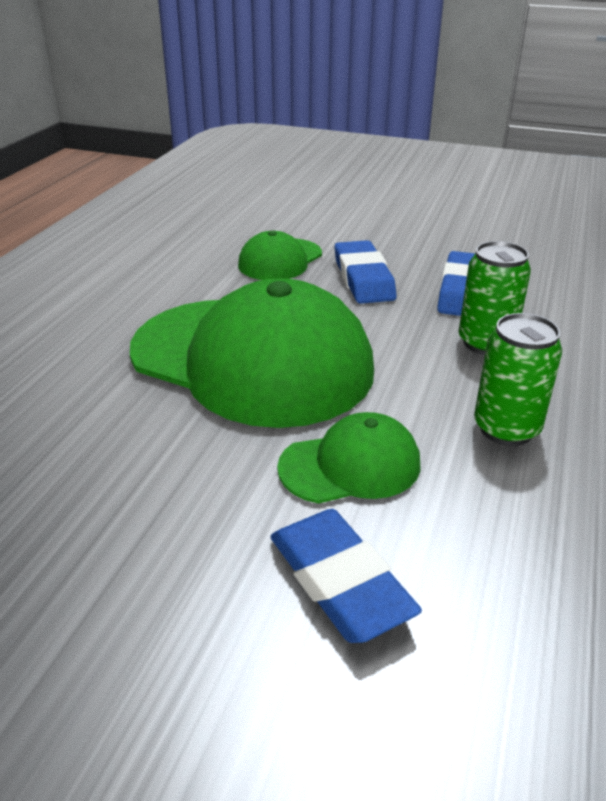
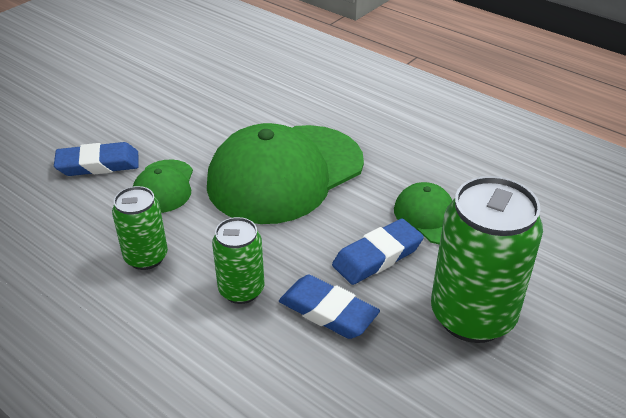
camera: 110 degrees right, 5 degrees up
(363, 278) = (377, 256): blue eraser -> blue eraser turned 45 degrees counterclockwise
(401, 232) = (472, 316): none -> green can

